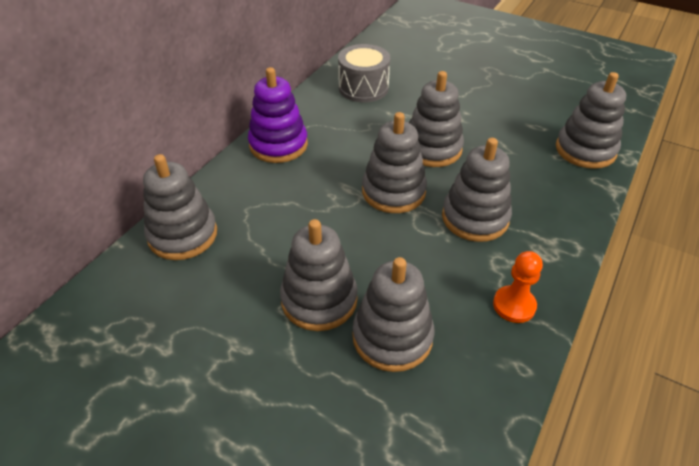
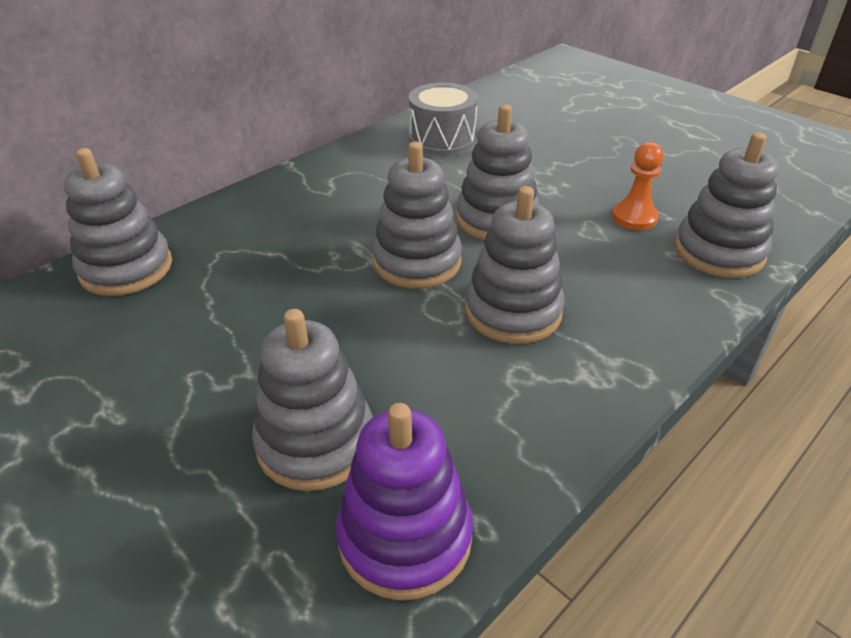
camera: 15 degrees right, 5 degrees down
(278, 145) = (300, 187): purple stacking toy -> purple stacking toy (405, 537)
(319, 300) = (245, 375): grey stacking toy -> none
(514, 305) = (513, 436): orange pawn -> orange pawn (634, 217)

